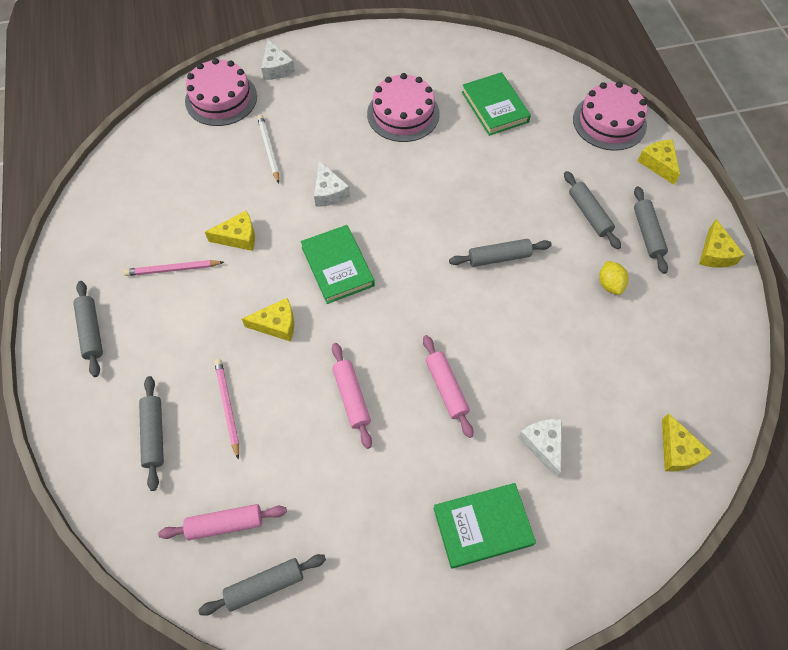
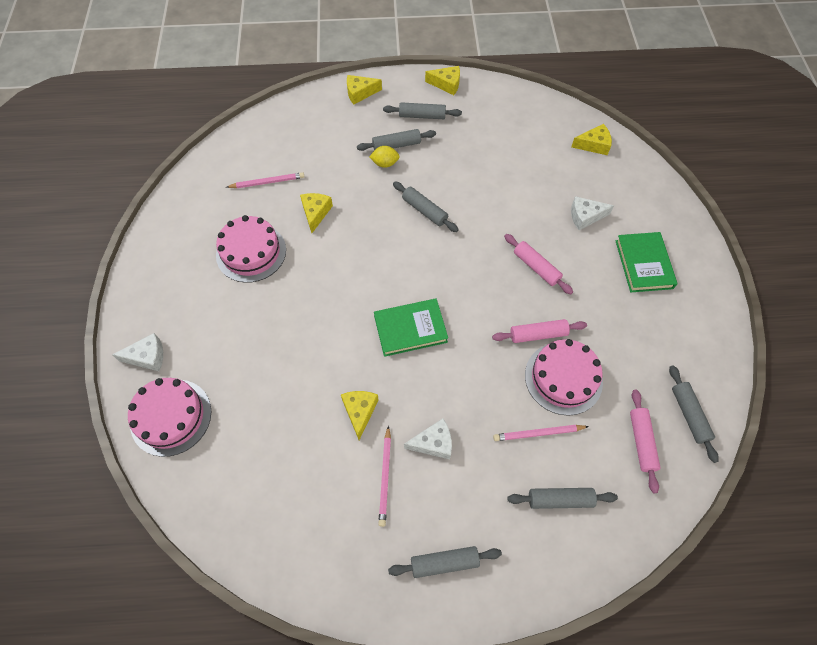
camera: 80 degrees left, 0 degrees up
(269, 149) = (258, 374): white pencil -> none
(276, 324) = (462, 386): yellow cheese -> yellow cheese (315, 213)
(329, 192) = (326, 326): white cheese -> white cheese (433, 443)
(446, 388) = (536, 267): pink rolling pin -> pink rolling pin turned 60 degrees clockwise
(494, 107) = (267, 182): green book -> pink pencil
(499, 257) = (424, 210): grey rolling pin -> grey rolling pin turned 45 degrees counterclockwise
(609, 122) = (309, 111): pink cake -> pink cake (563, 378)
(609, 284) = (462, 148): yellow lemon -> yellow lemon (385, 163)

